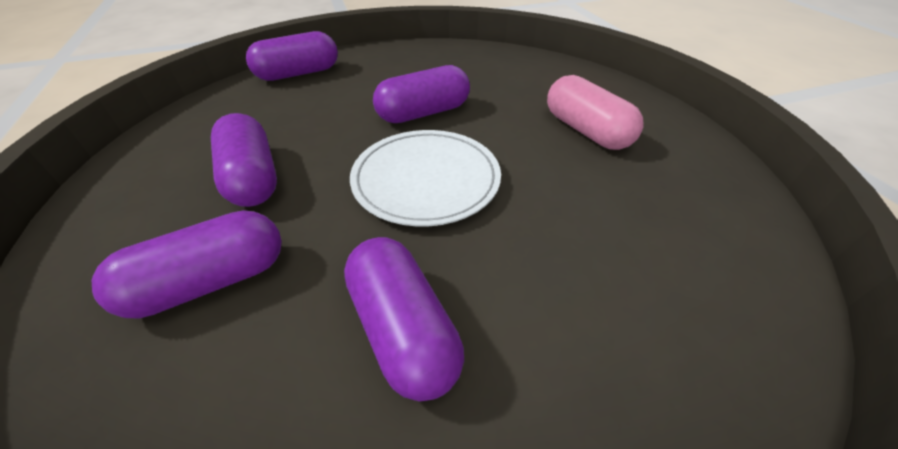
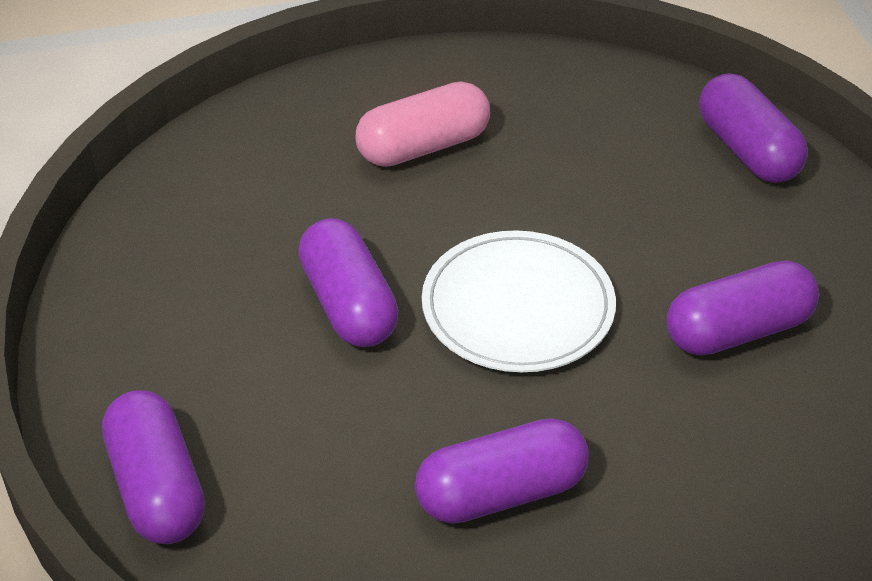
camera: 85 degrees left, 0 degrees up
(210, 282) = (690, 492): purple capsule -> purple capsule (747, 150)

